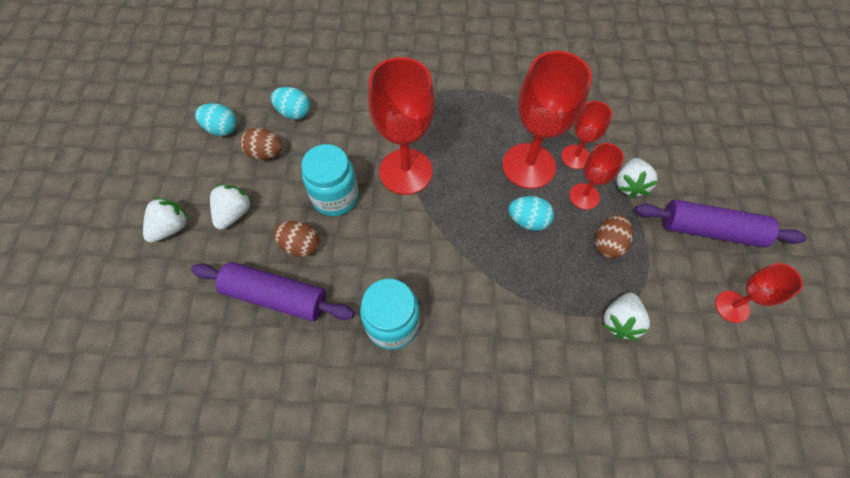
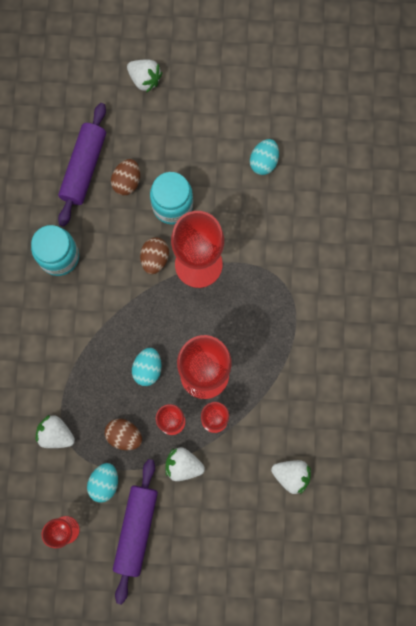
camera: 90 degrees right, 15 degrees up
(222, 129) = (244, 101): turquoise egg -> turquoise egg (104, 482)
(234, 213) = (157, 126): white strawberry -> white strawberry (291, 475)
(265, 153) = (218, 142): brown egg -> brown egg (155, 259)

